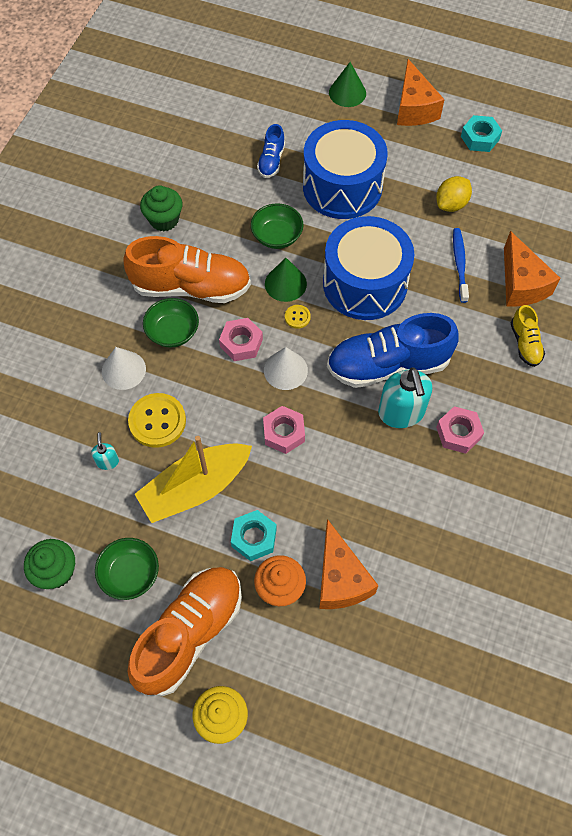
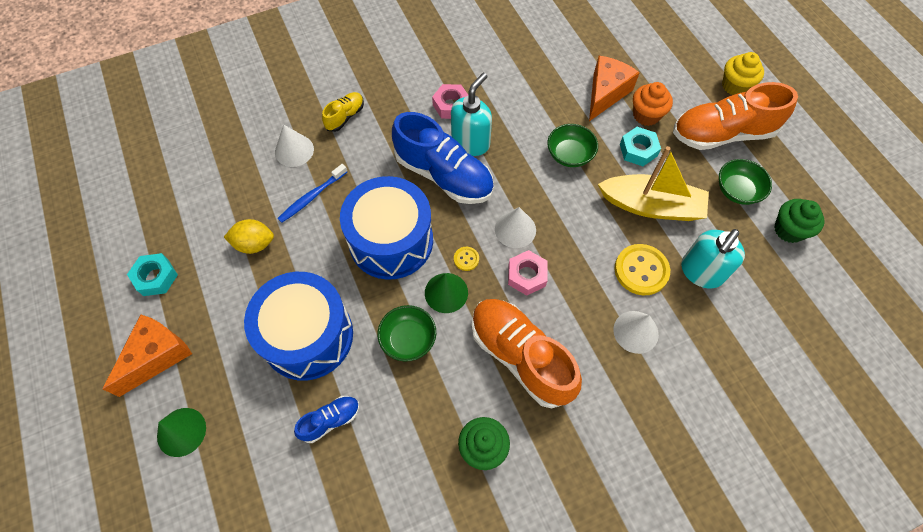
camera: 135 degrees left, 0 degrees up
(107, 461) = (701, 272): turquoise soap dispenser -> turquoise soap dispenser, size x2.12
(173, 332) = (570, 329): green bowl -> green bowl (569, 155)
(284, 432) = (559, 191): pink nut -> none
(521, 284) = (294, 150): orange cheese -> white cone

